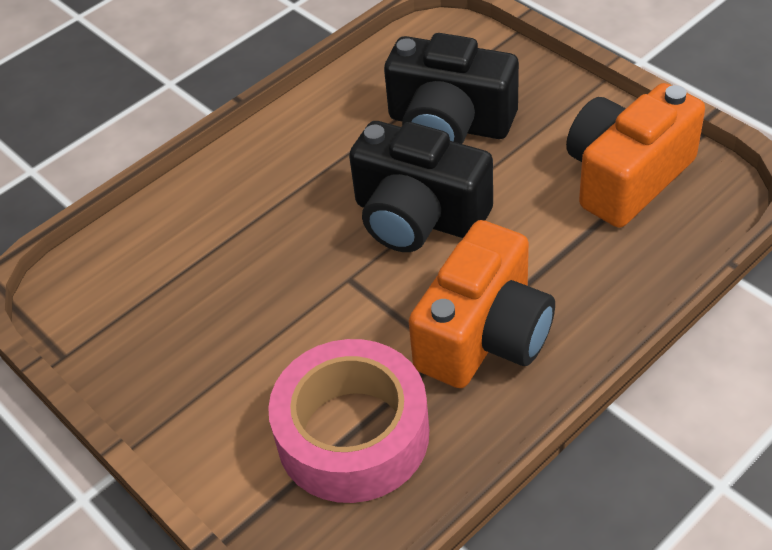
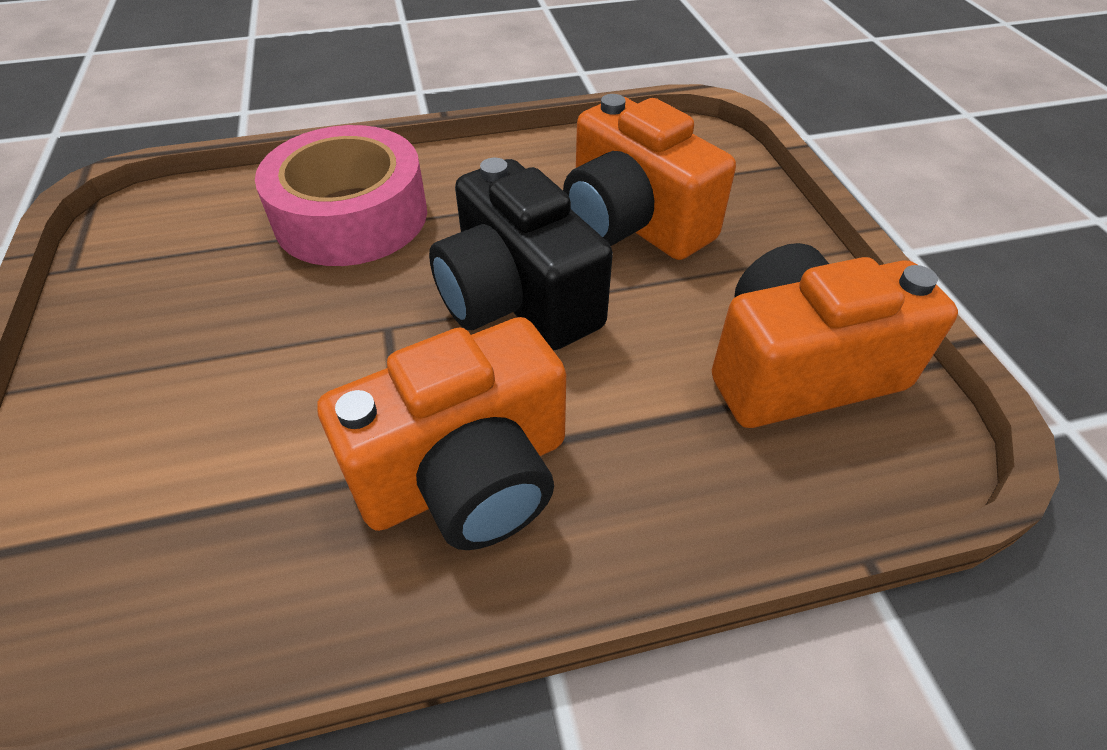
camera: 25 degrees right, 0 degrees up
(353, 434) = (209, 513): pink tape -> pink tape (351, 216)
(449, 124) = (633, 222): black camera -> orange camera

